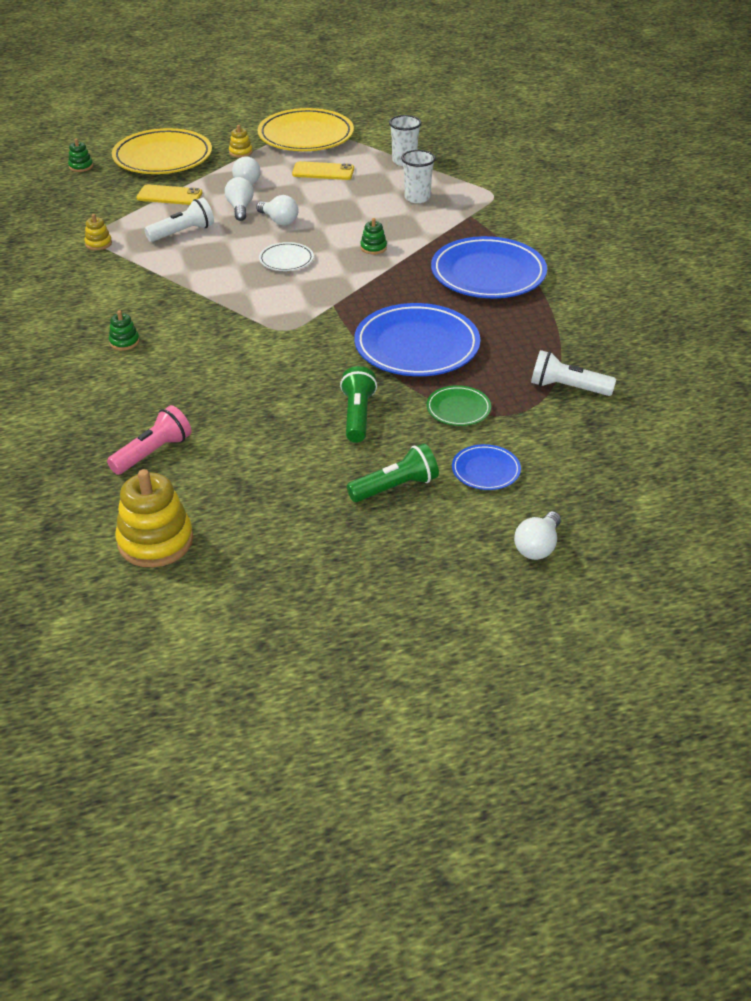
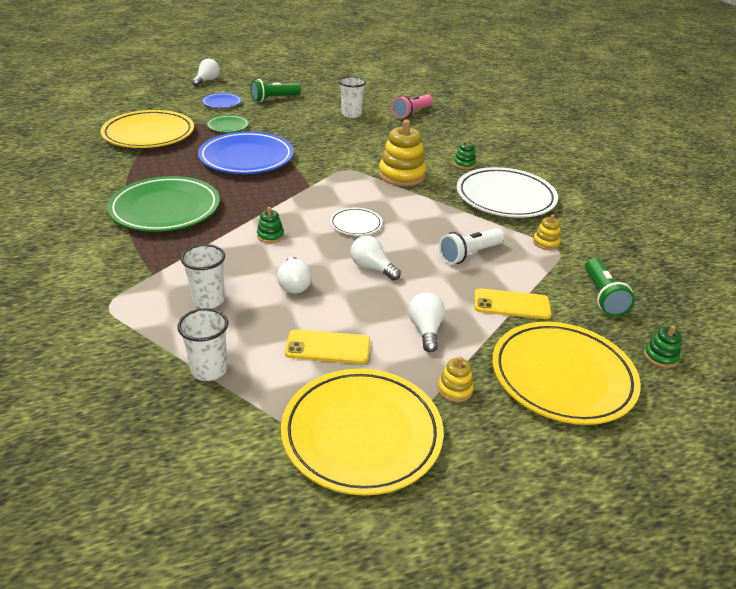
camera: 175 degrees right, 5 degrees down
(103, 293) = (505, 197): none -> white plate
(155, 541) = (394, 87): yellow stacking toy -> yellow stacking toy (401, 175)
(240, 208) = (420, 285): white light bulb -> white light bulb (294, 285)
(260, 446) = (351, 114): none -> white cup
(357, 415) = (293, 125): green flashlight -> green flashlight (602, 296)
(488, 274) = (165, 209): blue plate -> green plate
(567, 387) = (149, 134): white flashlight -> yellow plate

